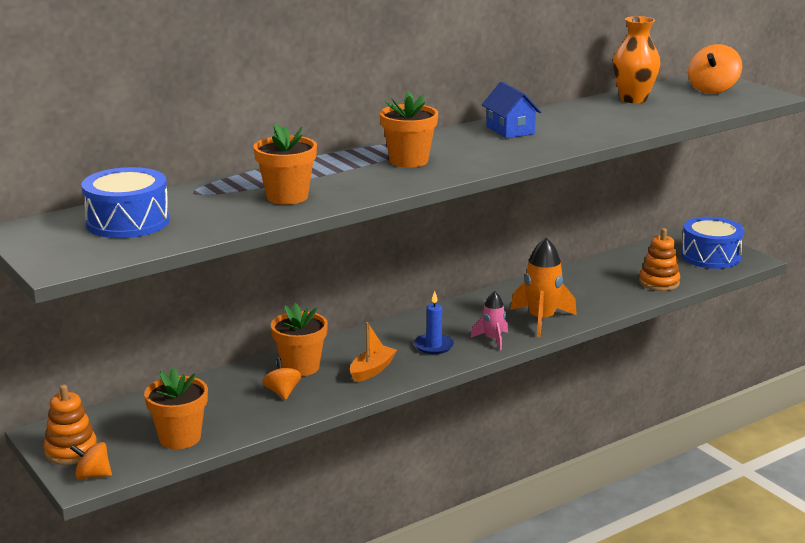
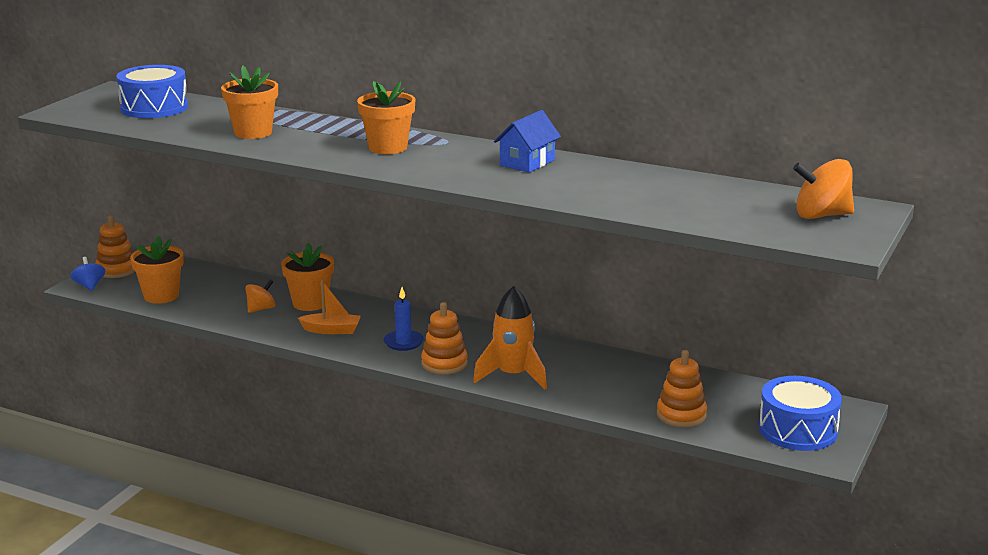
camera: 60 degrees right, 0 degrees up
(93, 475) = (89, 286): orange spinning top -> blue spinning top
(492, 339) = (444, 364): pink rocket -> orange stacking toy
(633, 99) = (716, 189): orange vase -> none

